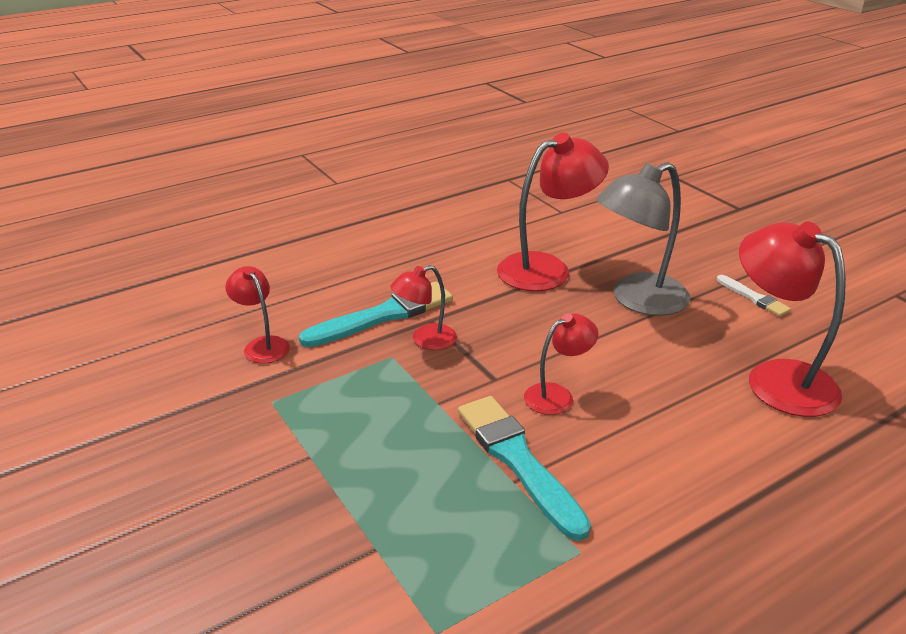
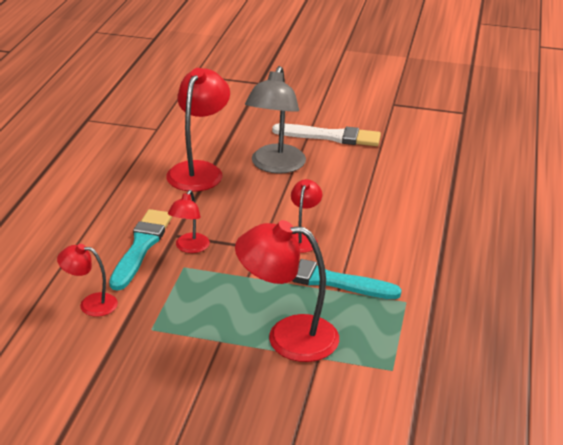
camera: 45 degrees left, 0 degrees up
(754, 298) = (331, 136): white brush -> white brush, size x1.89
(776, 378) = (390, 176): red lamp -> red lamp (288, 337)

